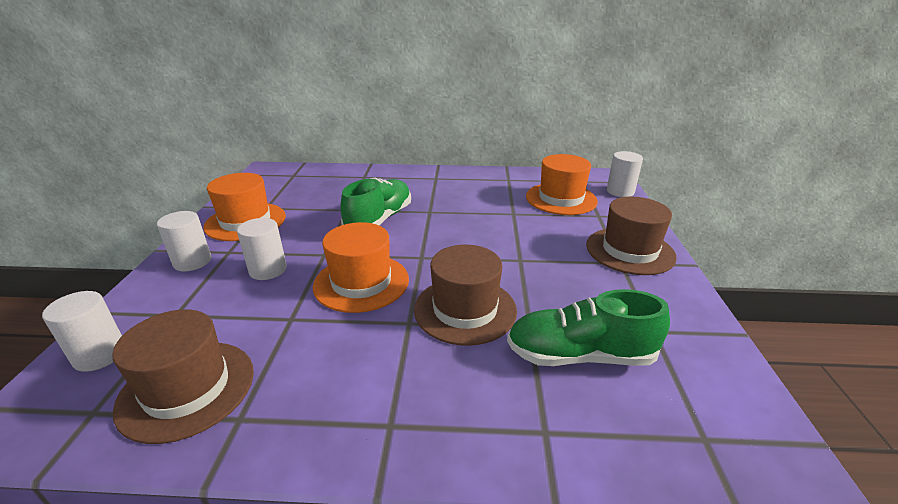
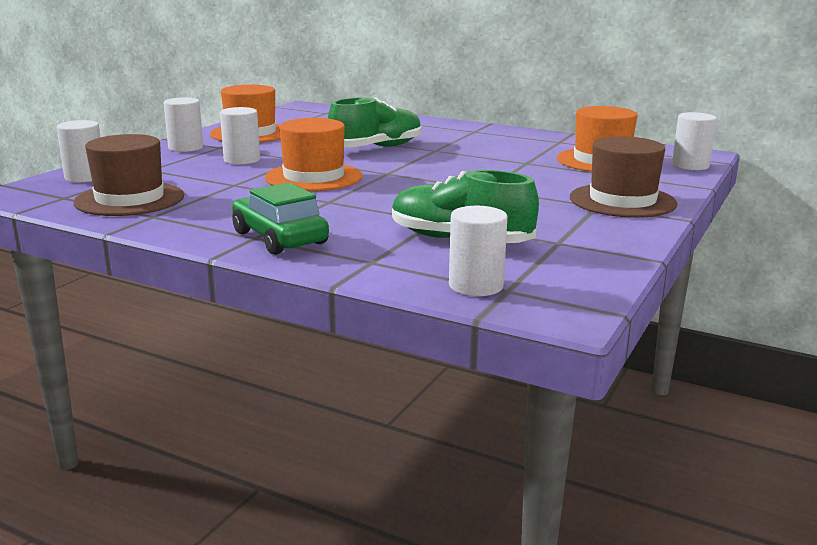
camera: 25 degrees right, 10 degrees down
(418, 417) = (279, 238): none -> green car
(465, 309) = (388, 203): brown hat -> none
(674, 442) = (476, 286): none -> white cylinder

